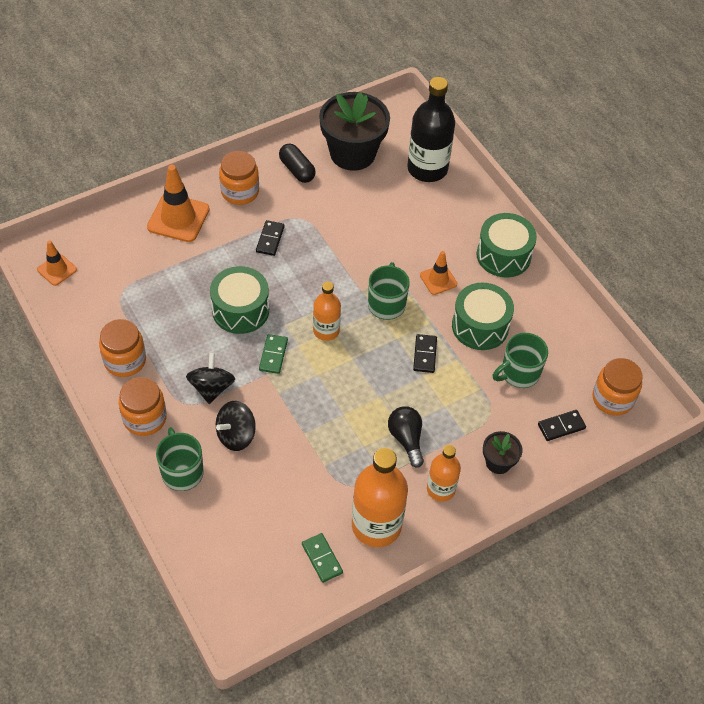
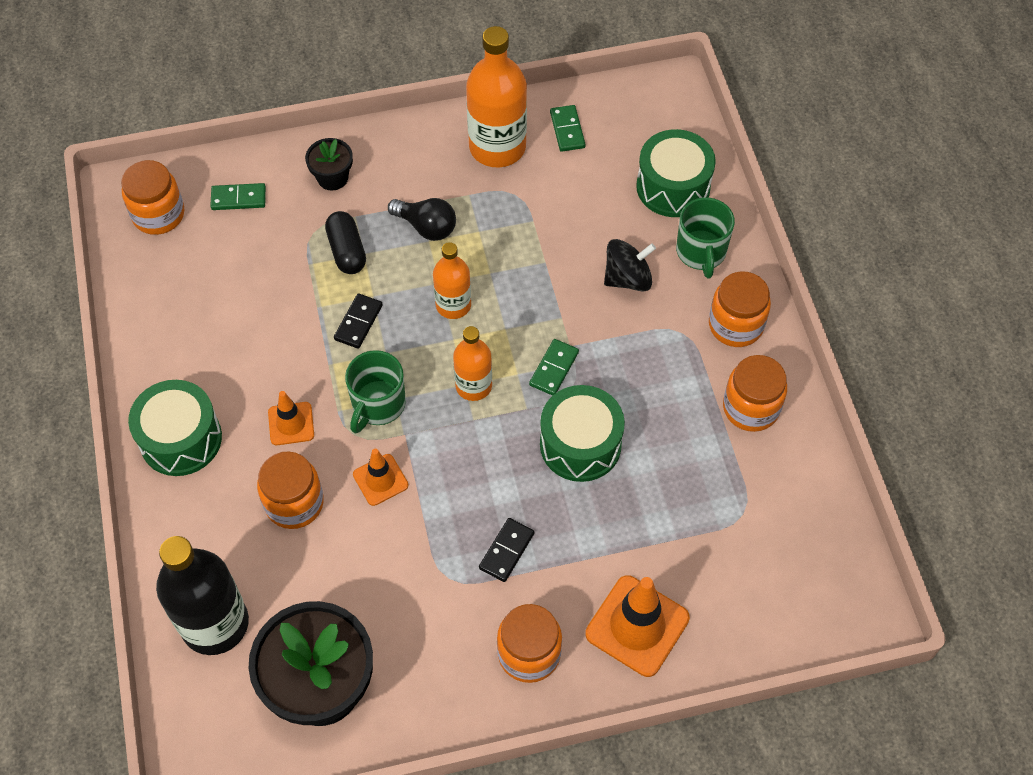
camera: 160 degrees left, 5 degrees up
(57, 269) = (834, 576): orange traffic cone -> orange traffic cone (380, 480)
(211, 388) = (644, 344): black spinning top -> none
(297, 170) = (424, 675): black capsule -> black capsule (347, 251)
(406, 439) = (426, 227): black light bulb -> black light bulb turned 60 degrees counterclockwise
(413, 236) = (294, 503): none -> orange jar
(440, 489) = (411, 166): orange bottle -> orange bottle (453, 305)
(480, 326) = (268, 343): green drum -> green drum (673, 187)
(519, 373) = (253, 271): green mug -> none
(561, 426) = (238, 198): black domino -> green domino

